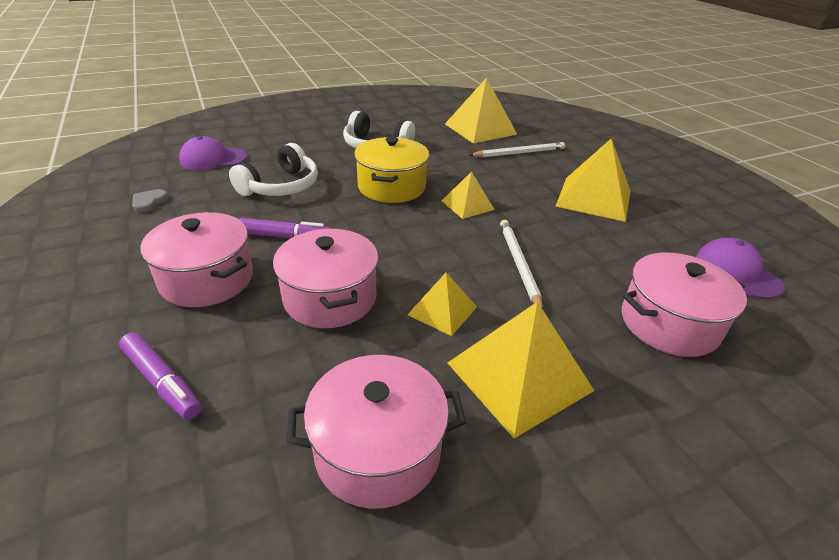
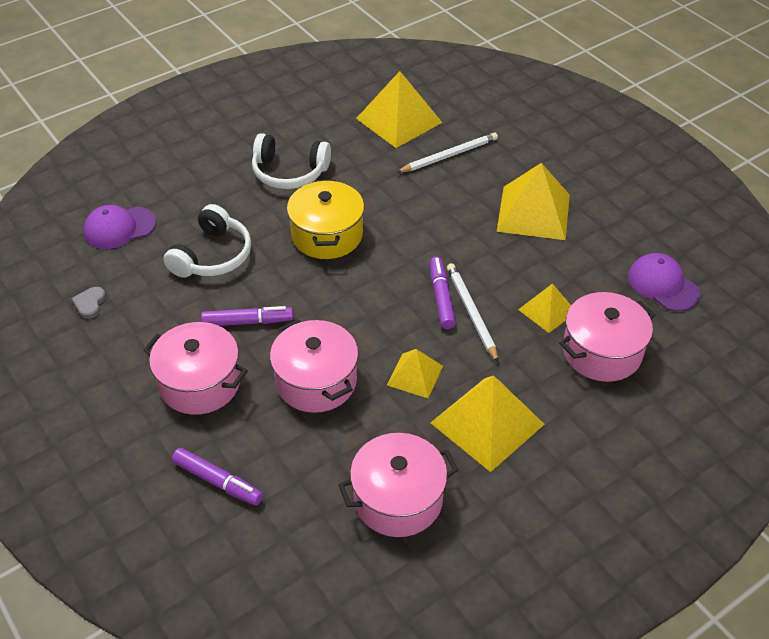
camera: 10 degrees left, 10 degrees up
(467, 205) = (410, 246): yellow pyramid -> yellow pyramid (547, 310)
(489, 247) = (441, 297): none -> purple marker

